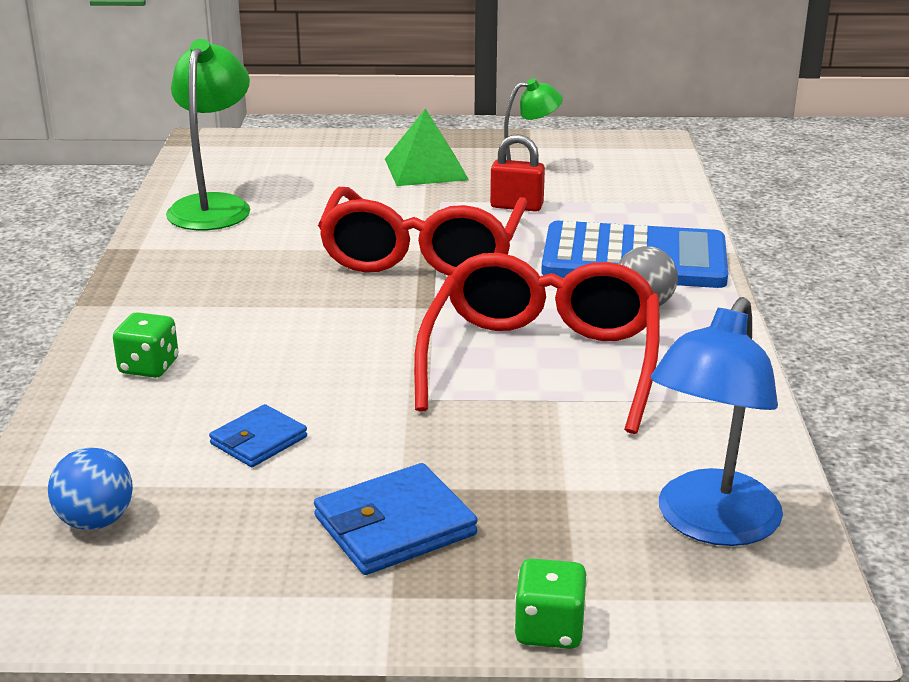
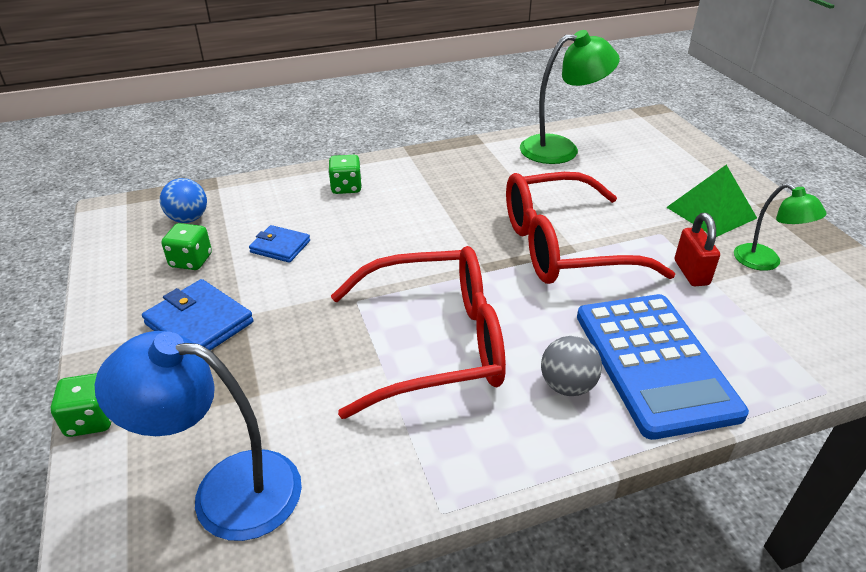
camera: 70 degrees right, 10 degrees up
(228, 525) = (191, 261): none -> green dice

